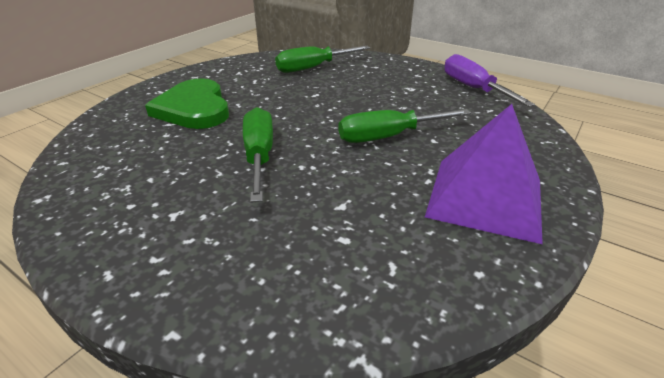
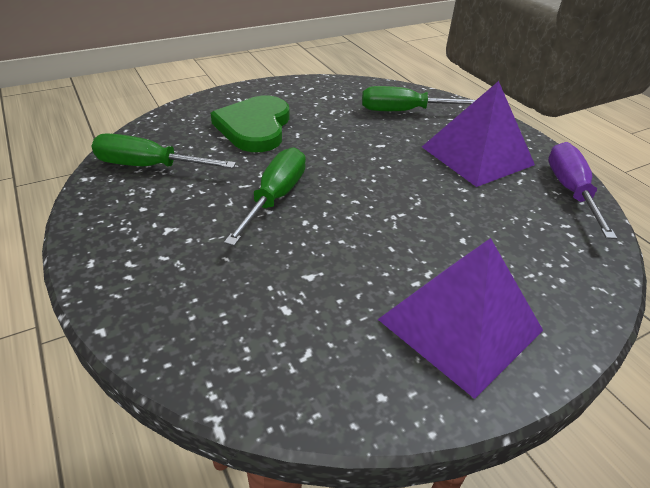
camera: 25 degrees right, 5 degrees up
(389, 136) = (417, 219): green screwdriver -> green screwdriver (150, 166)
(393, 83) = (477, 155): none -> purple pyramid

